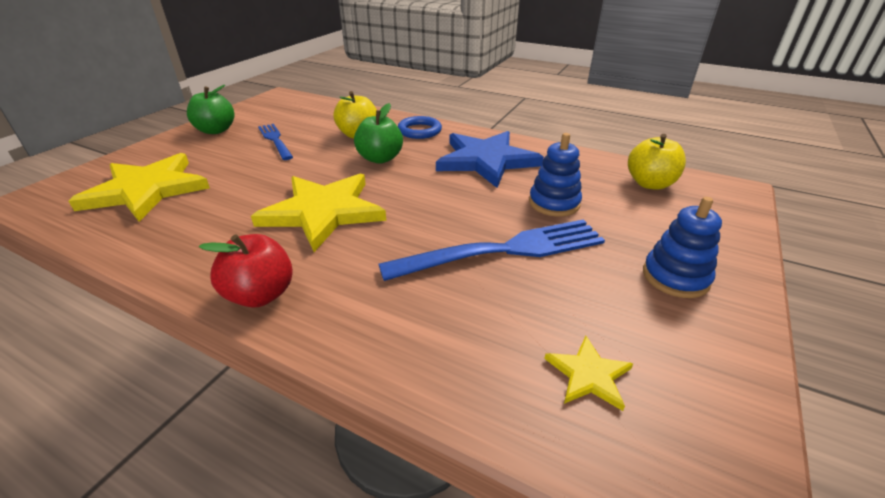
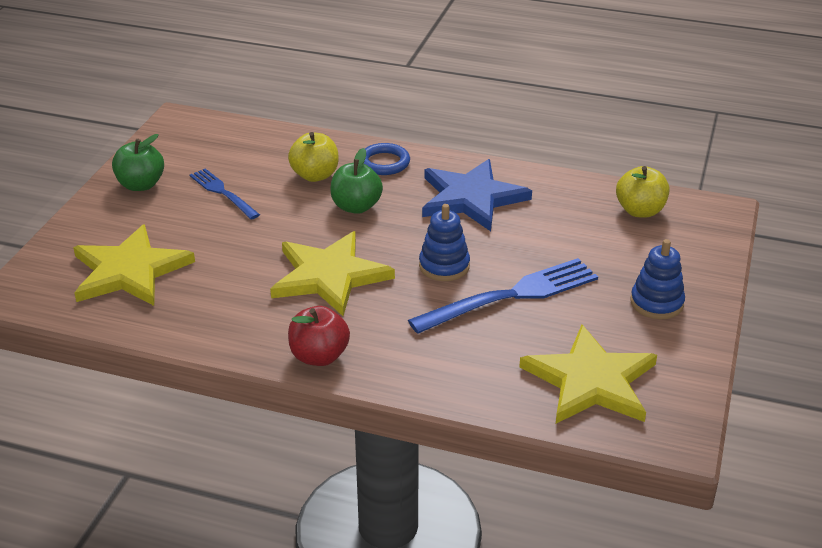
camera: 10 degrees left, 0 degrees up
(554, 203) = (549, 243): blue stacking toy -> blue stacking toy (444, 266)
(589, 375) = (591, 381): yellow star -> yellow star, size x2.22

